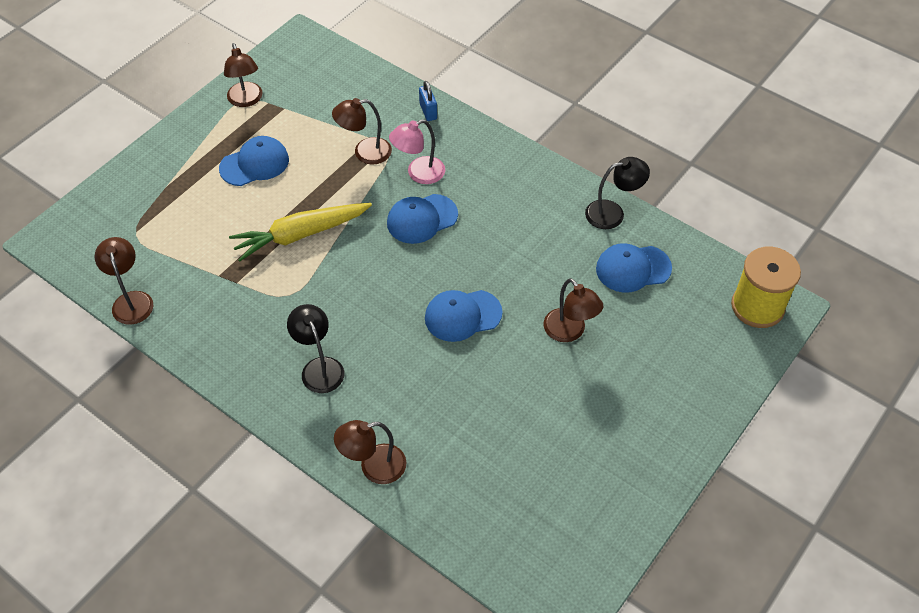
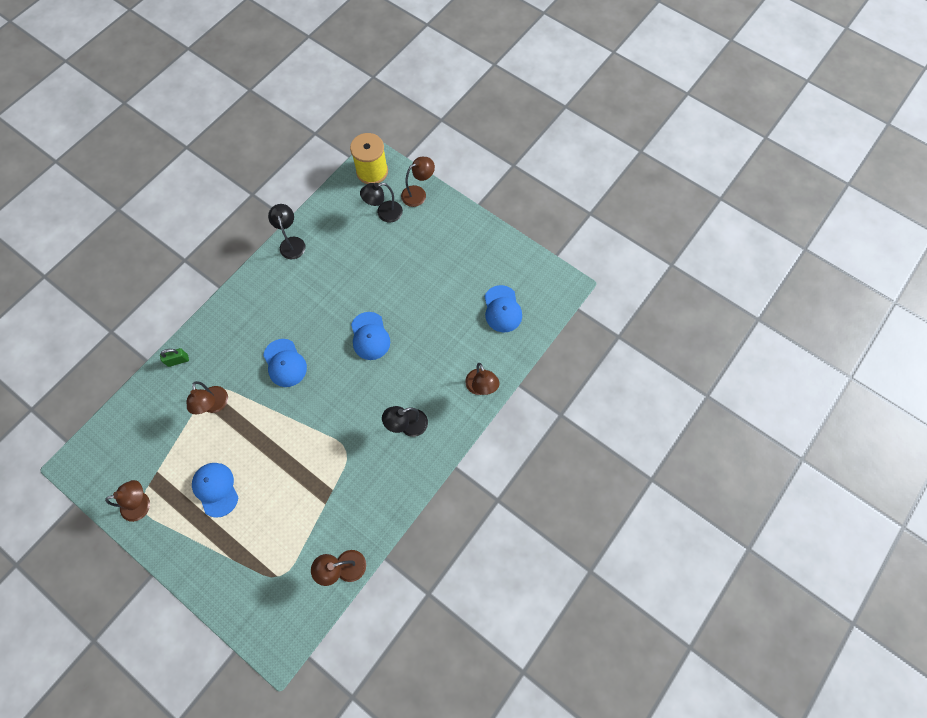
camera: 90 degrees left, 15 degrees up
(300, 235) = (291, 447): yellow carrot -> none
(419, 173) = (241, 366): pink lamp -> none
(428, 111) = (178, 360): blue padlock -> green padlock
(569, 332) = (386, 273): brown lamp -> brown lamp (418, 193)
(633, 268) = (339, 235): blue cap -> blue cap (502, 309)
(679, 326) = (384, 213): none -> black lamp

